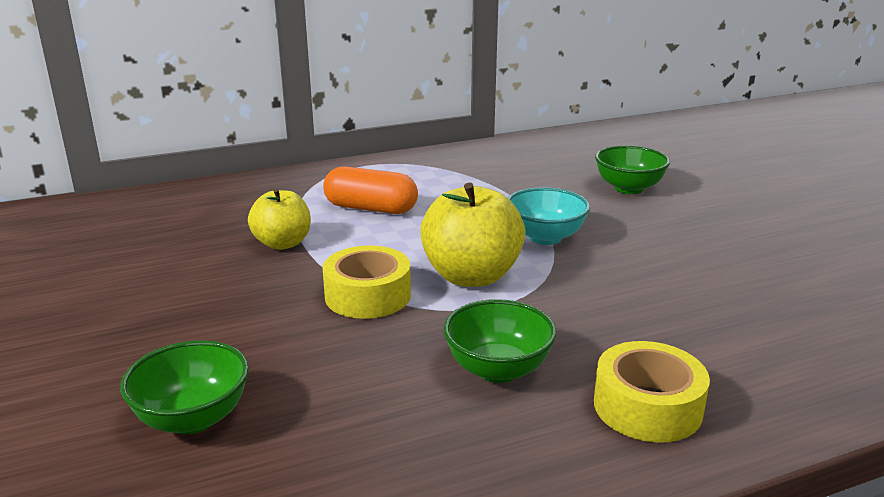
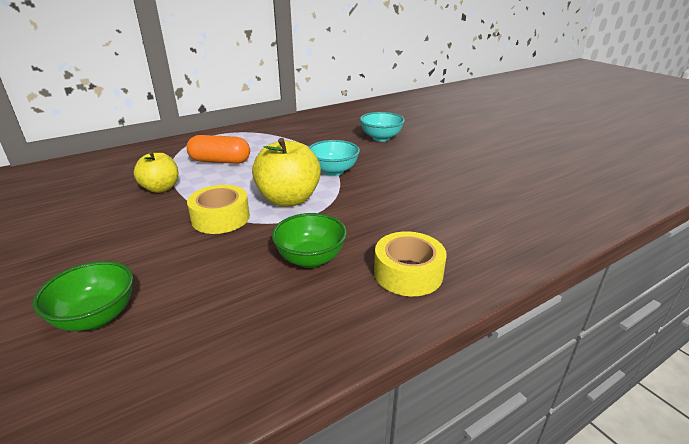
camera: 10 degrees left, 5 degrees up
(628, 188) = (381, 138): green bowl -> turquoise bowl

